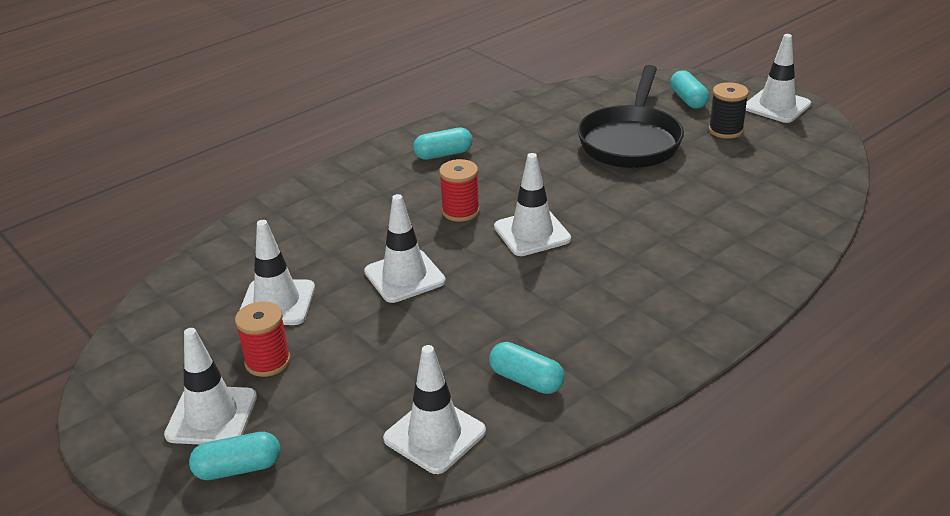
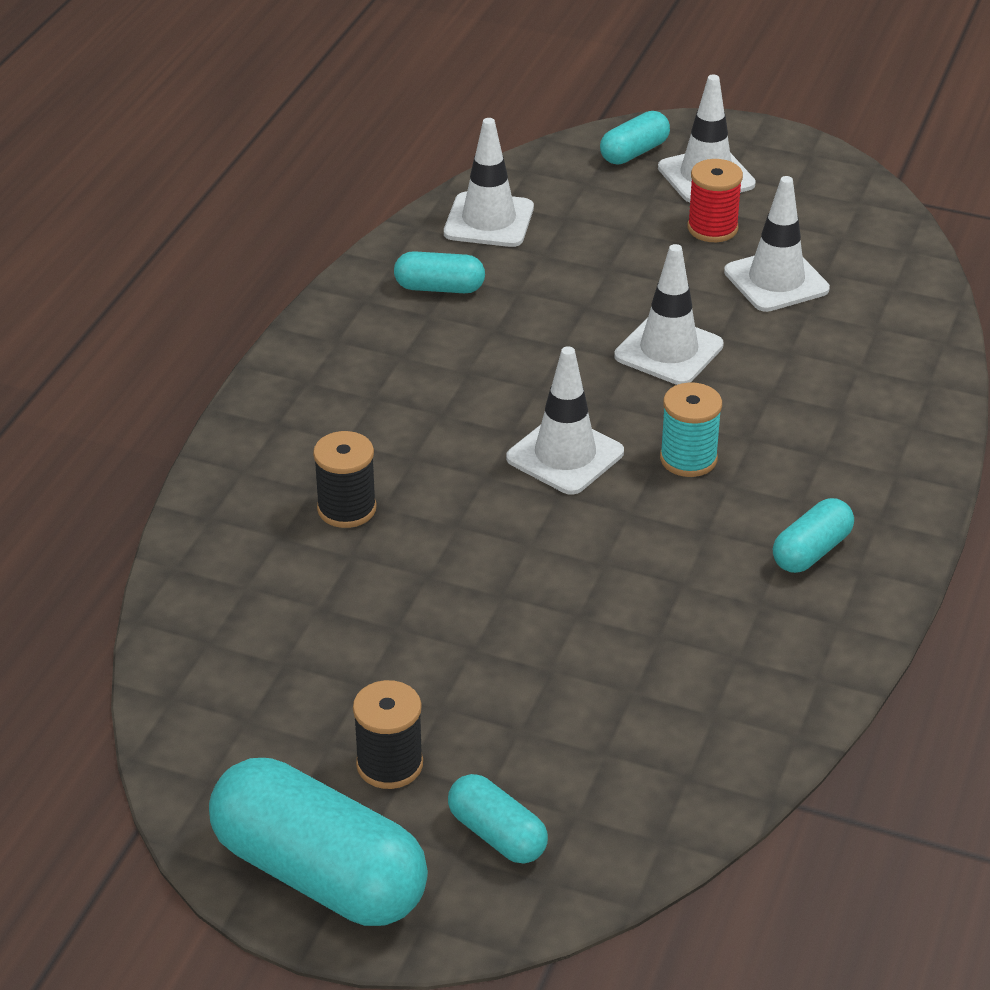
camera: 150 degrees right, 5 degrees up
(460, 211) = (688, 459): red spool -> turquoise spool
(631, 141) = (538, 681): black pan -> none
(691, 241) = (346, 509): none -> black spool
(776, 106) = (319, 873): white traffic cone -> turquoise capsule

